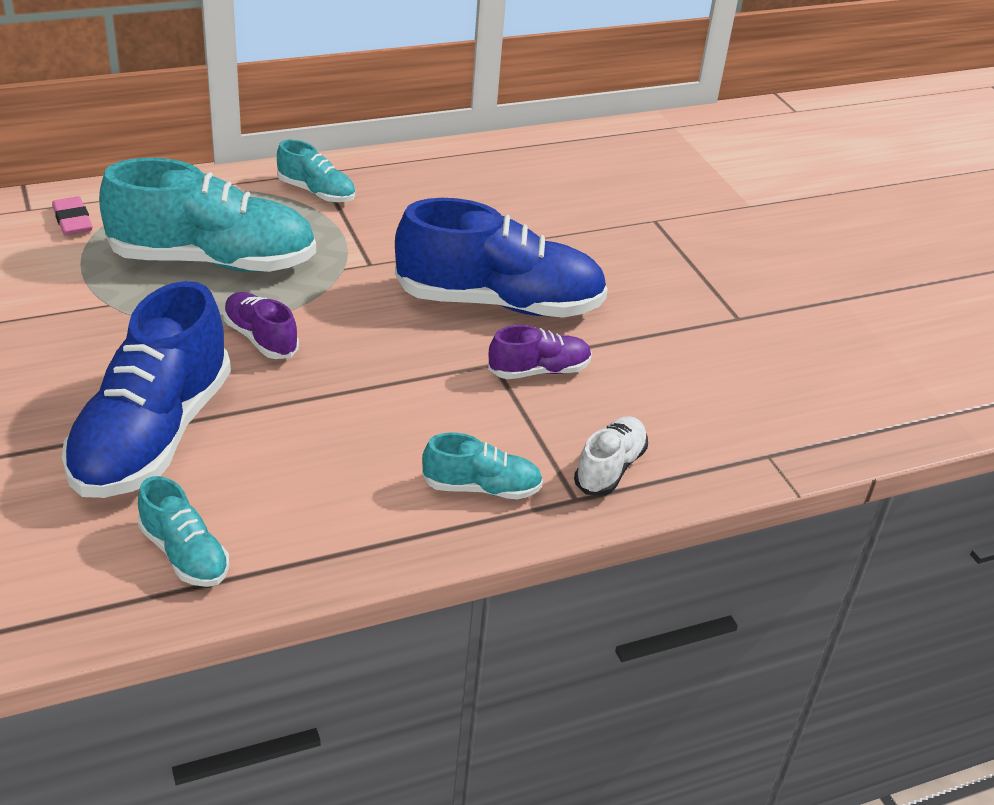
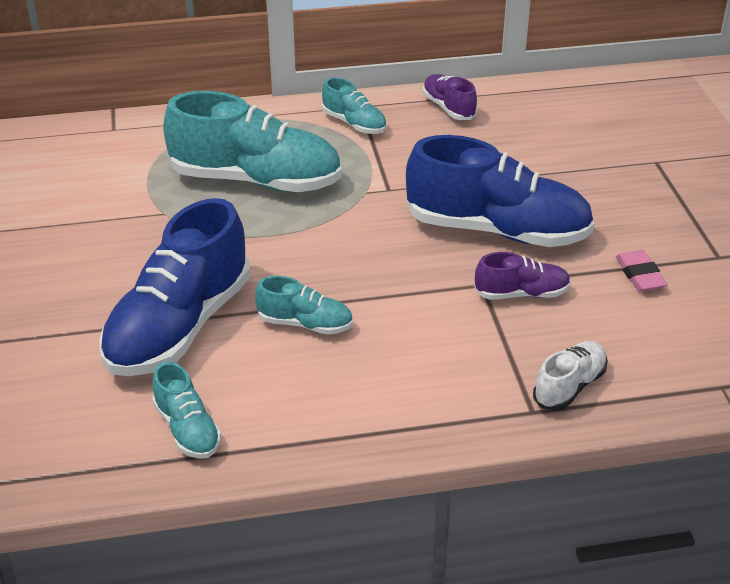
camera: 15 degrees right, 0 degrees up
(72, 221) = (147, 140): pink eraser -> pink eraser (640, 275)
(260, 338) = (283, 249): purple shoe -> purple shoe (448, 108)
(481, 488) = (450, 394): turquoise shoe -> turquoise shoe (305, 324)

